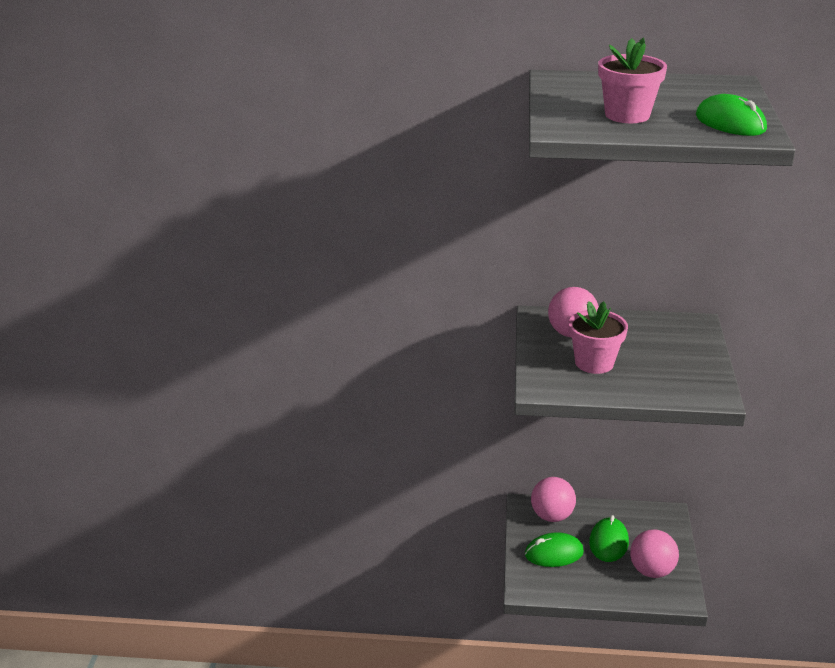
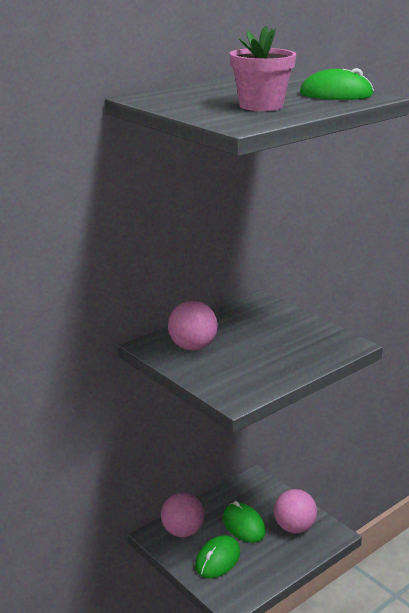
camera: 45 degrees left, 5 degrees down
(594, 363) = (242, 360): pink flower pot -> none

